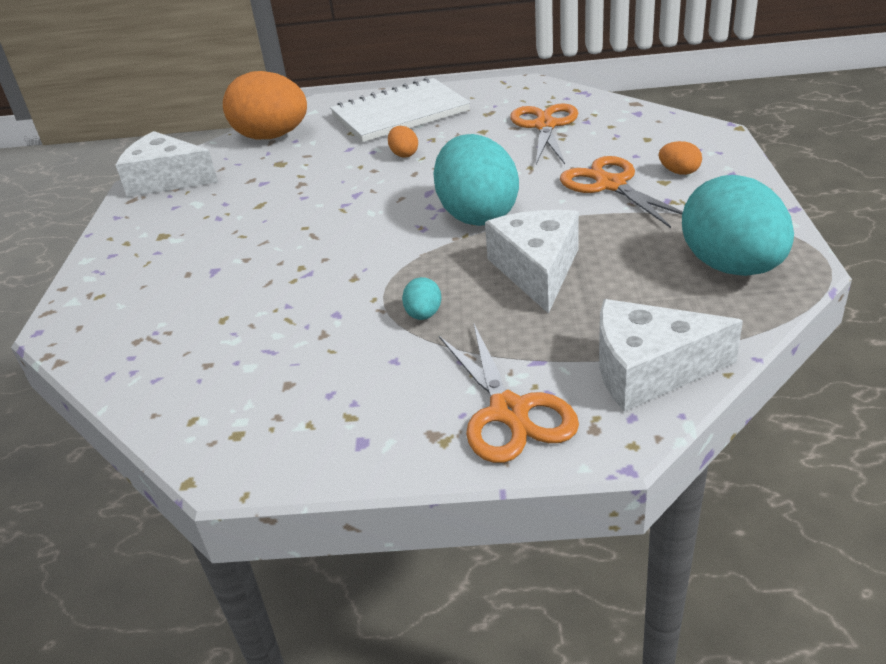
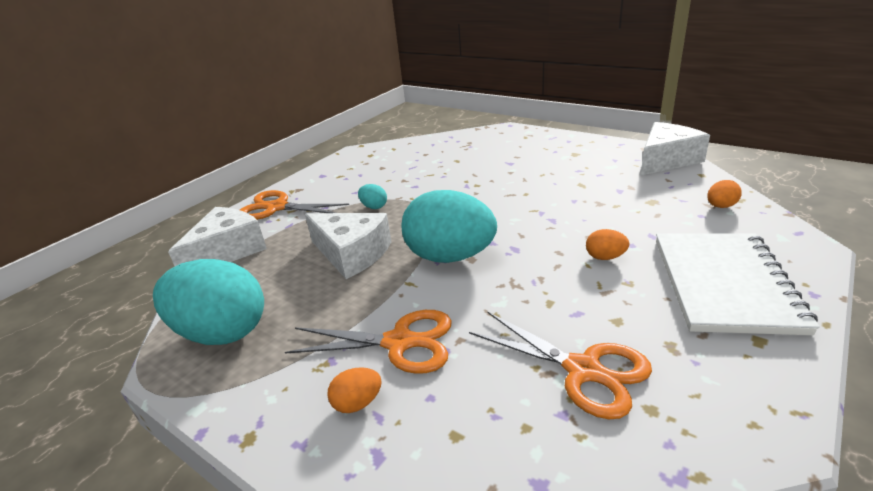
camera: 125 degrees right, 5 degrees down
(272, 137) = (720, 206): orange egg -> orange egg, size x0.41

